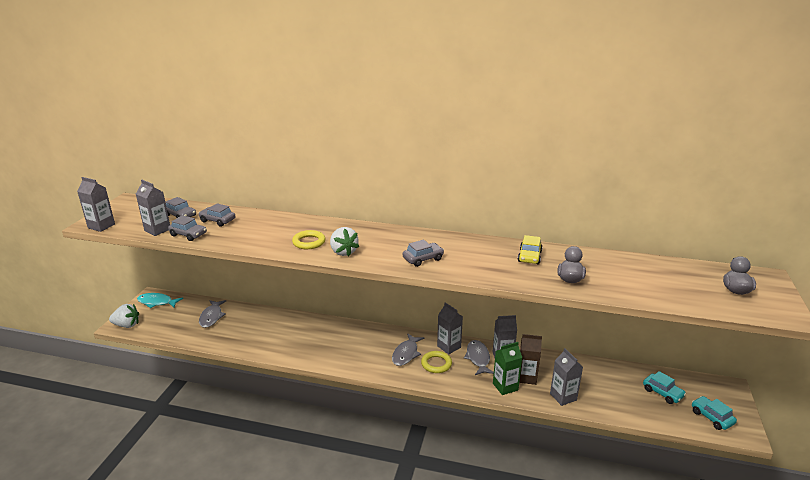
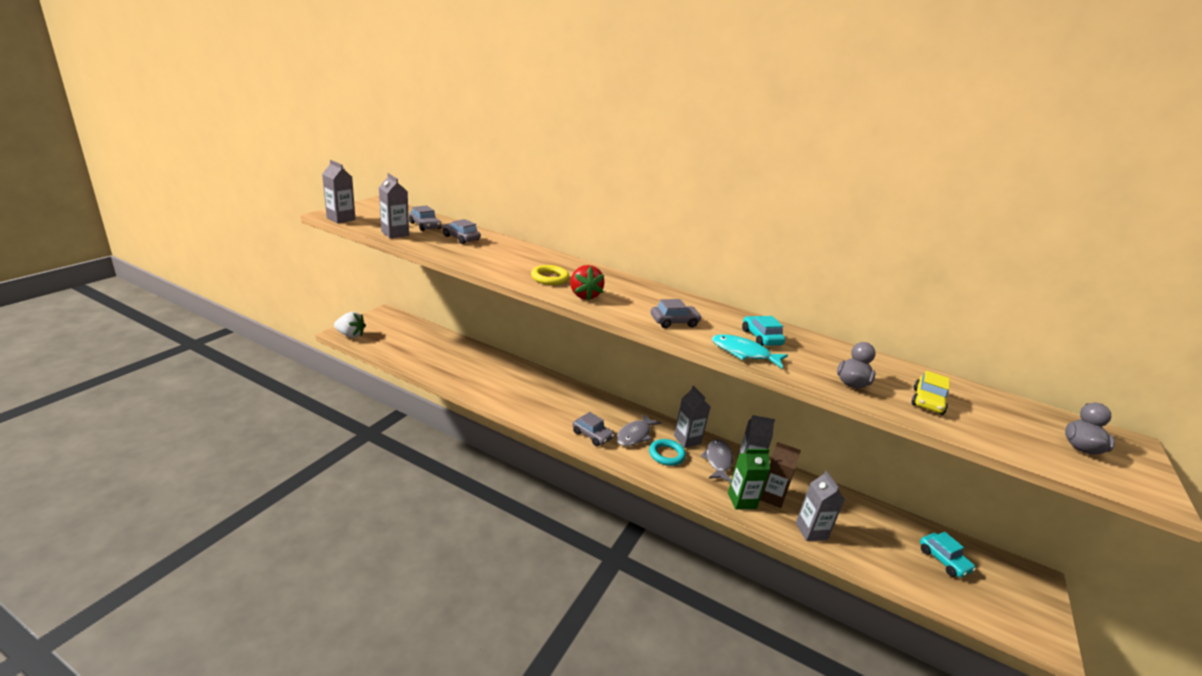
camera: 10 degrees right, 0 degrees up
(157, 302) = (389, 320): turquoise fish -> turquoise fish (743, 353)
(188, 234) = (424, 244): grey car -> grey car (592, 435)
(212, 317) = (438, 347): grey fish -> none
(343, 252) = (584, 295): white strawberry -> red strawberry
(436, 364) = (666, 455): yellow ring -> turquoise ring
(529, 257) = (806, 348): yellow car -> yellow car (927, 401)
(711, 417) = (1005, 608): turquoise car -> turquoise car (761, 337)

